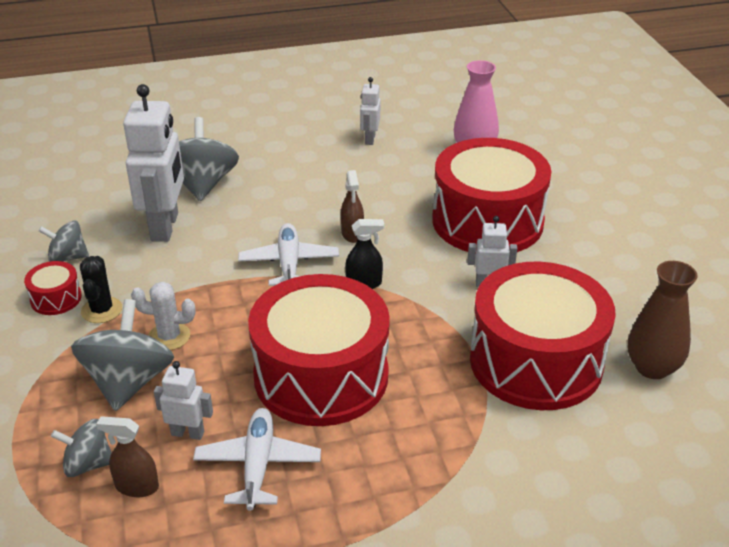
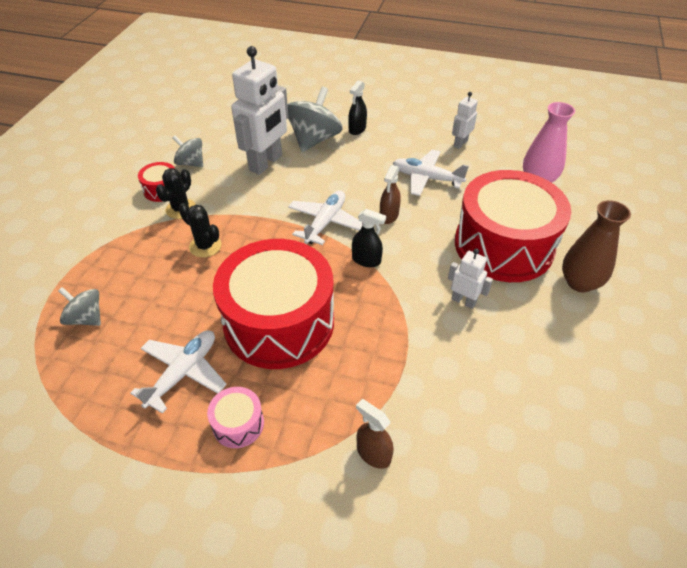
camera: 30 degrees right, 10 degrees up
(129, 382) = (155, 269): grey spinning top -> none
(137, 486) = (100, 350): brown spray bottle -> brown spray bottle (373, 454)
(169, 336) = (205, 246): white cactus -> black cactus
(188, 433) = (160, 325): white robot -> none
(244, 158) = (357, 129): none -> black spray bottle
(359, 482) = (238, 424): none -> pink drum
(362, 184) = (426, 178): none -> white plane
(536, 361) = (451, 387): red drum -> none
(652, 367) = (552, 443): brown vase -> brown vase (579, 282)

